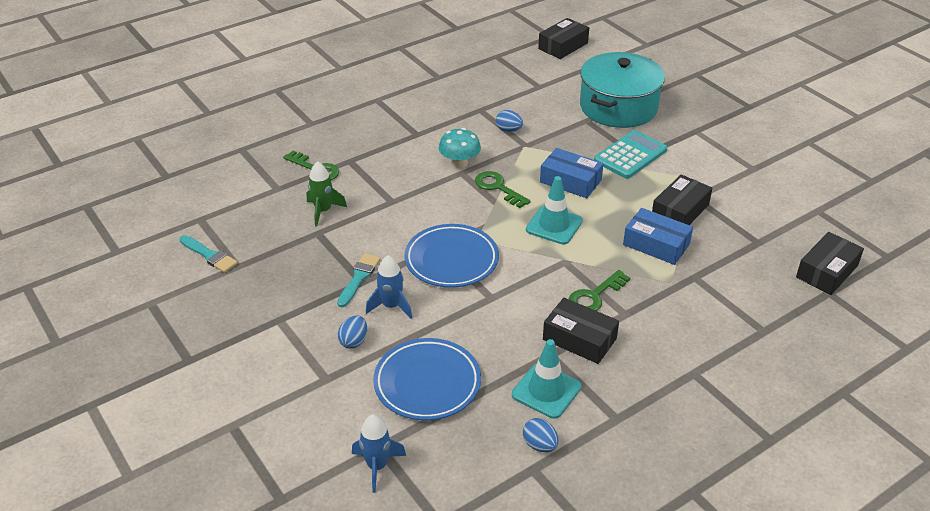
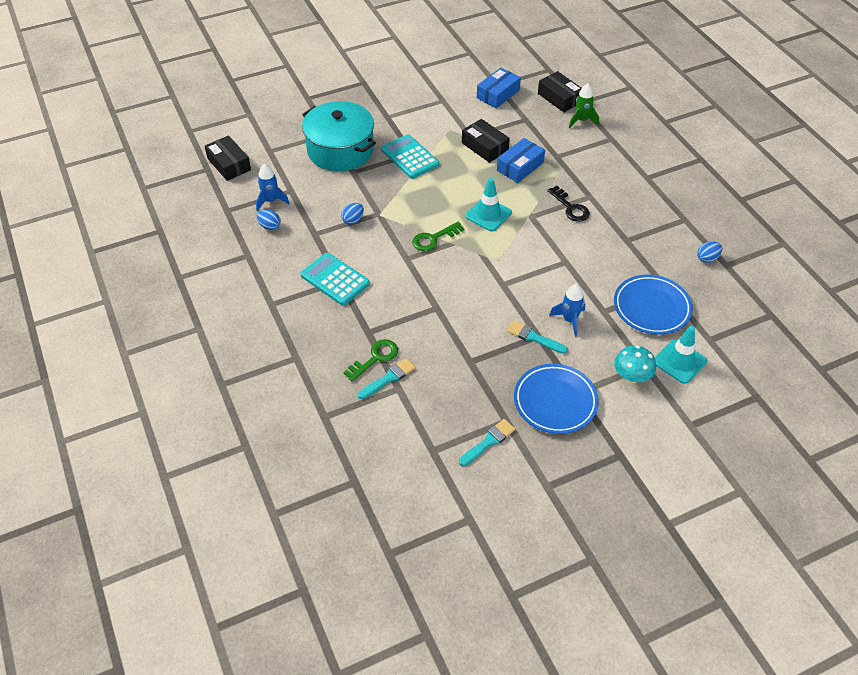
camera: 80 degrees left, 10 degrees up
(290, 181) = (389, 378): none -> turquoise brush
(323, 211) = (440, 355): green rocket -> green rocket (581, 120)
(354, 341) = (606, 346): blue egg -> blue egg (269, 226)
(377, 466) = (727, 342): blue rocket -> blue rocket (271, 201)
(417, 131) = (335, 279): none -> turquoise calculator
(451, 260) = (520, 278): blue plate -> blue plate (555, 401)
(459, 163) = (393, 258): turquoise mushroom -> turquoise mushroom (631, 376)
(546, 391) = (660, 247): turquoise traffic cone -> turquoise traffic cone (679, 361)
(570, 181) = (435, 196): blue box -> blue box (498, 94)
(579, 339) = (613, 223): black box -> none
(594, 296) = (570, 207): green key -> black key

